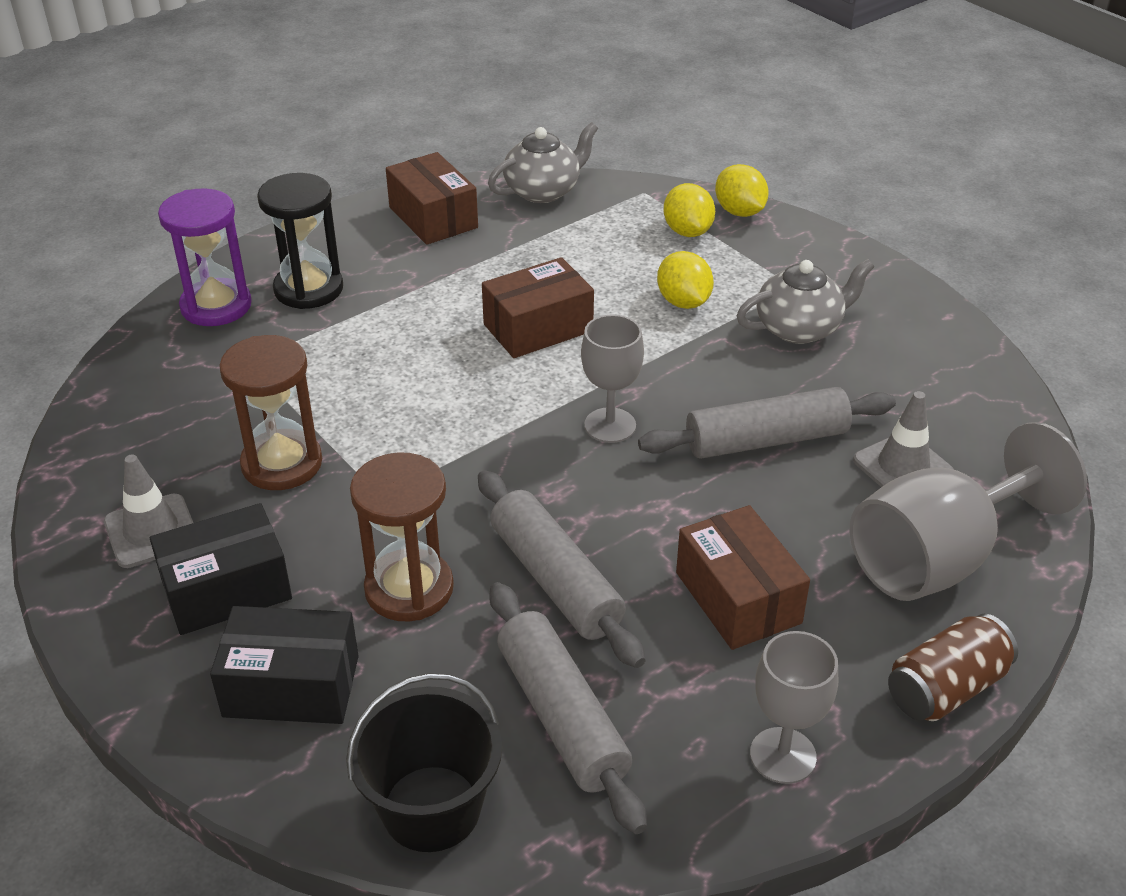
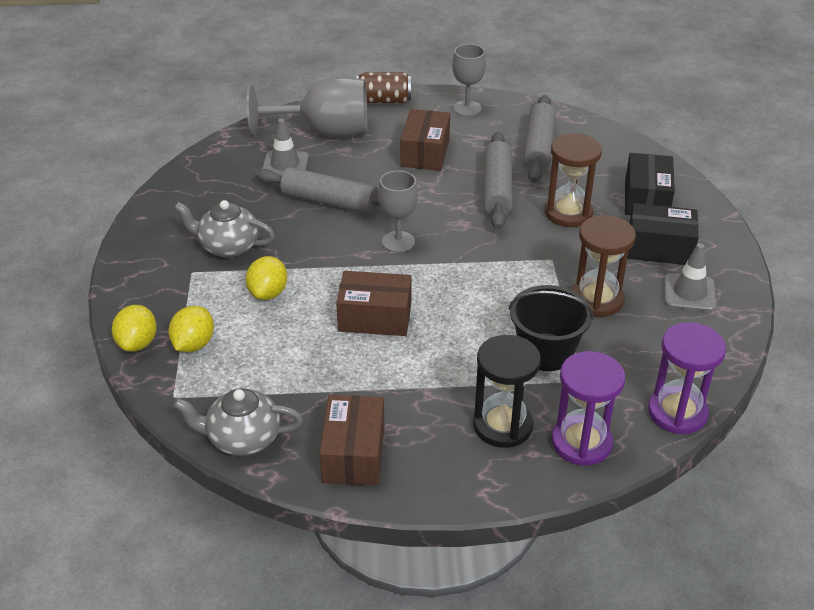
camera: 145 degrees left, 0 degrees up
(119, 373) = (677, 412): none -> purple hourglass
(291, 686) = (646, 199): black box -> black box turned 60 degrees clockwise
(431, 808) = (611, 143): black bucket -> black bucket (546, 352)

